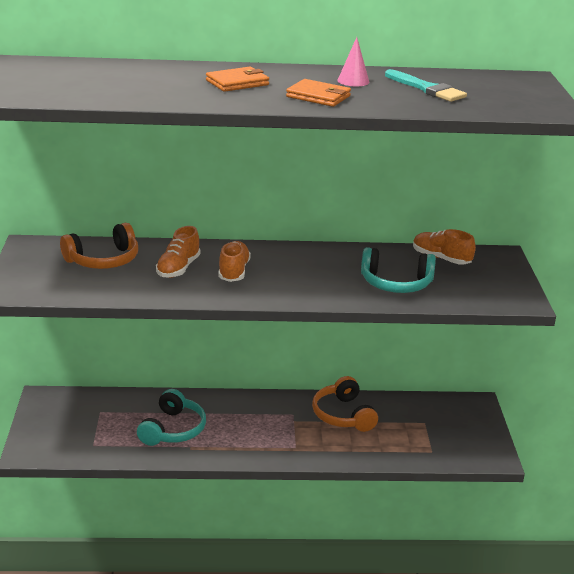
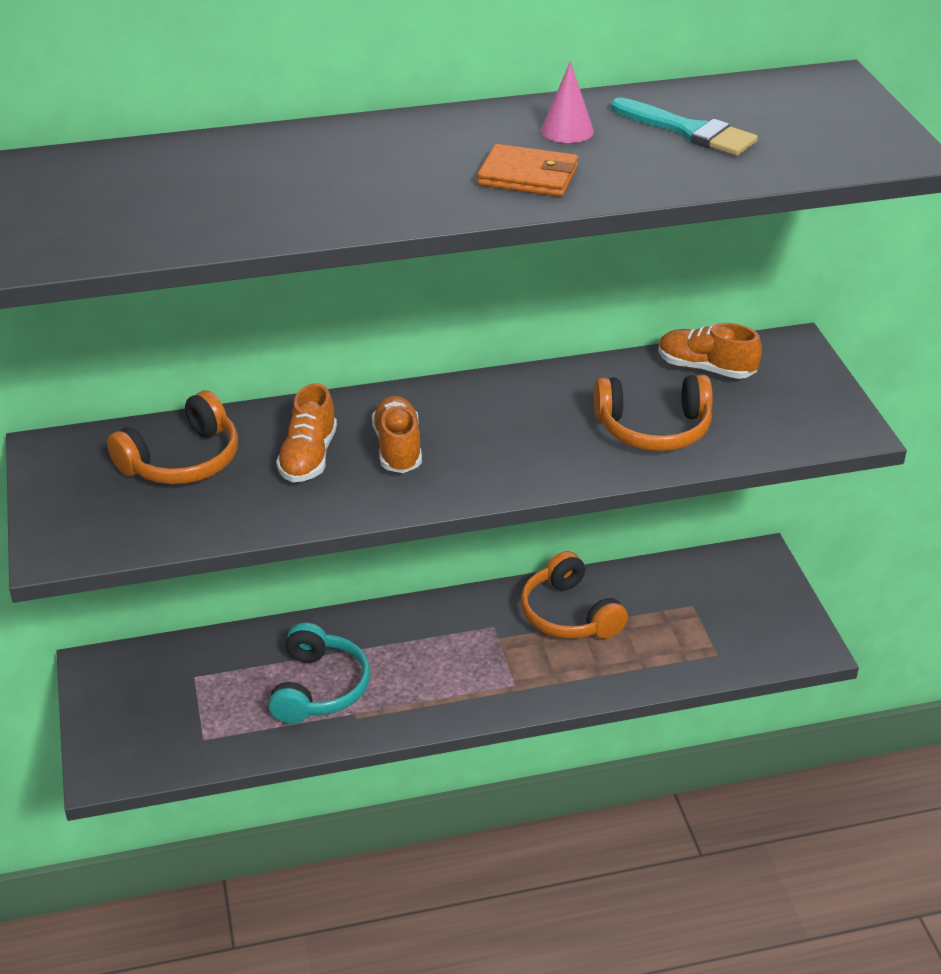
camera: 10 degrees left, 10 degrees up
(237, 83) = (386, 163): orange wallet -> none
(396, 283) = (654, 429): turquoise headphones -> orange headphones

